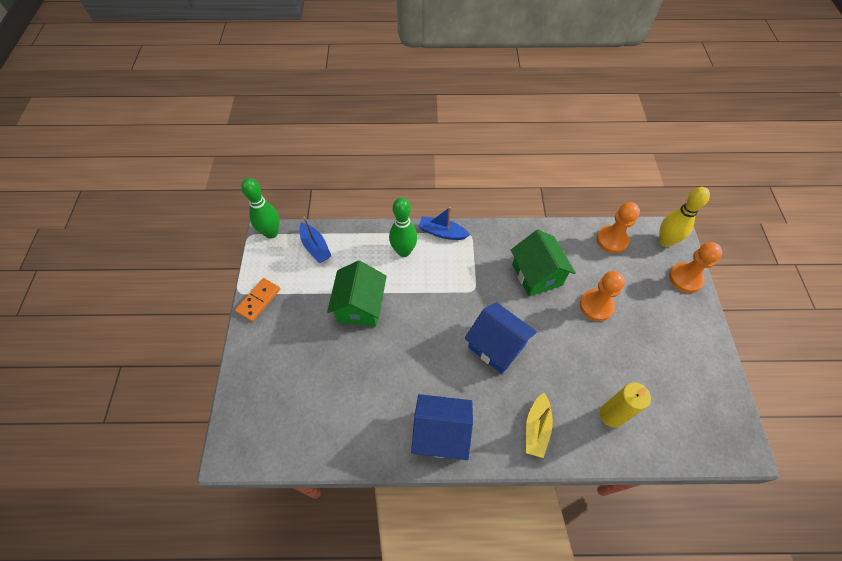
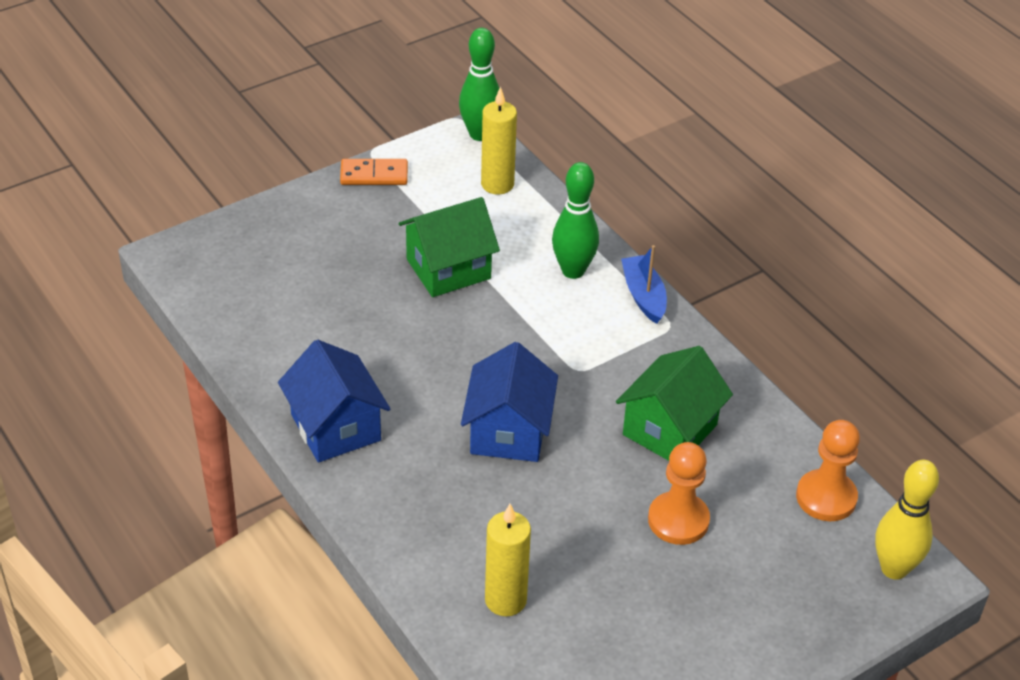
camera: 55 degrees right, 15 degrees down
(315, 247) = (497, 184): blue boat -> yellow candle
(536, 428) = (419, 523): yellow boat -> none
(685, 278) = (840, 619): orange pawn -> none

